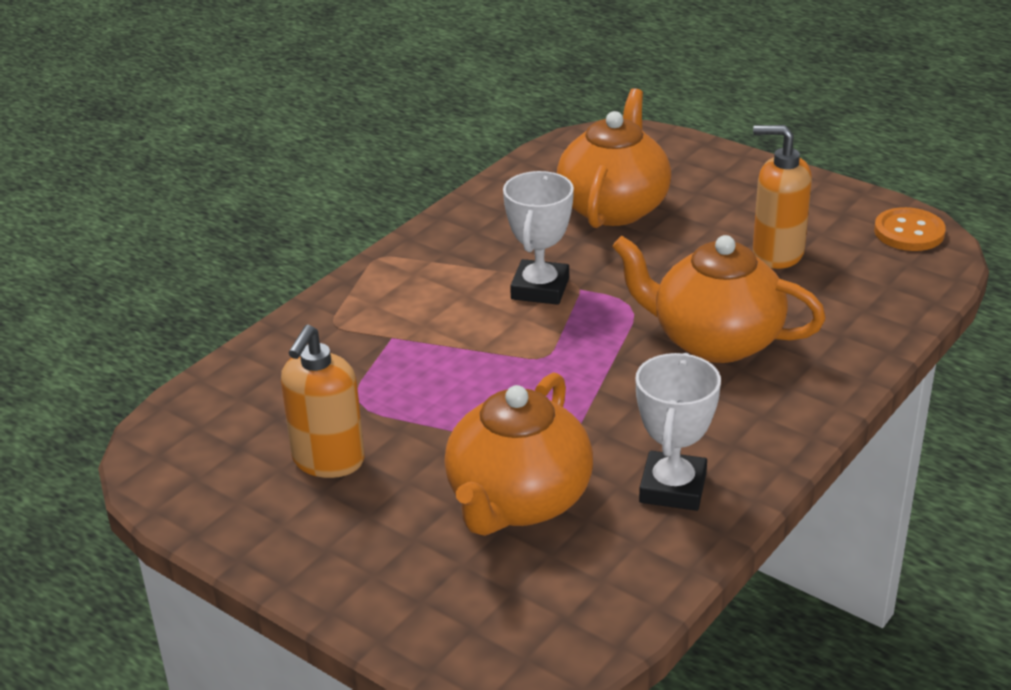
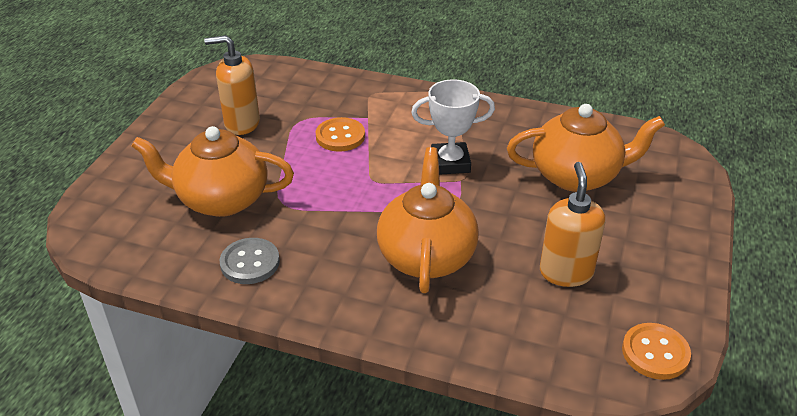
camera: 70 degrees right, 5 degrees up
(424, 368) = (340, 136): none -> orange button
(673, 488) = (250, 263): white trophy -> grey button

